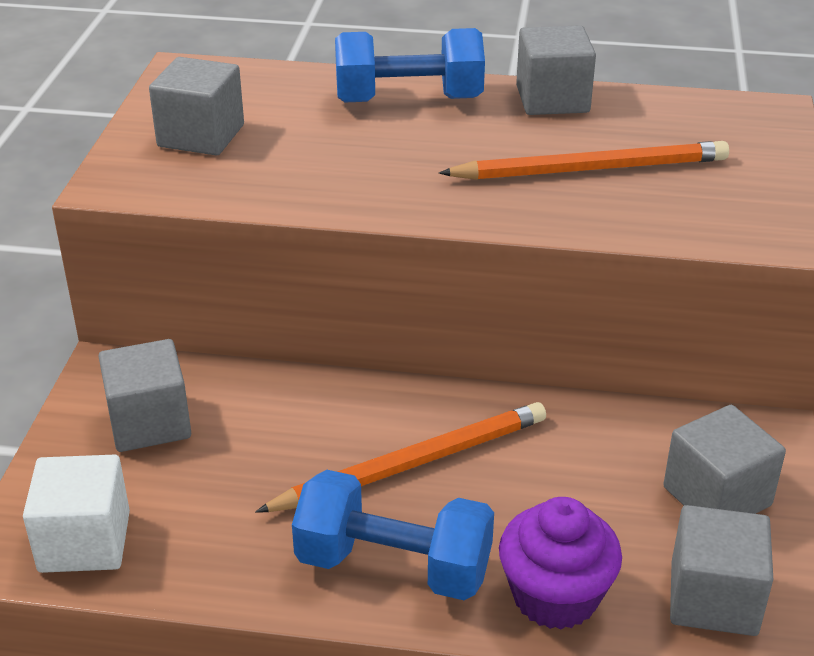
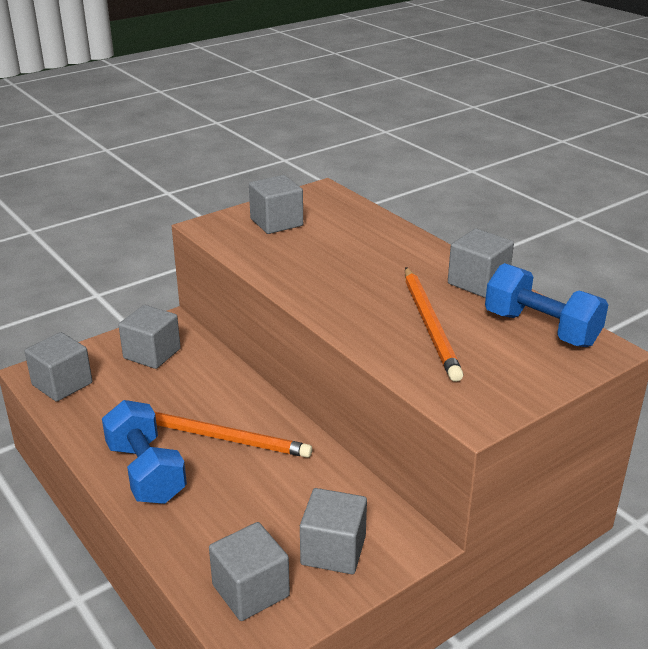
camera: 45 degrees right, 5 degrees down
(84, 541) = (62, 384): white cube -> grey cube
(408, 100) = (400, 249): blue dumbbell -> blue dumbbell (541, 329)
(555, 596) = (186, 534): purple cupcake -> none
(591, 169) = (430, 325): orange pencil -> orange pencil turned 45 degrees clockwise

